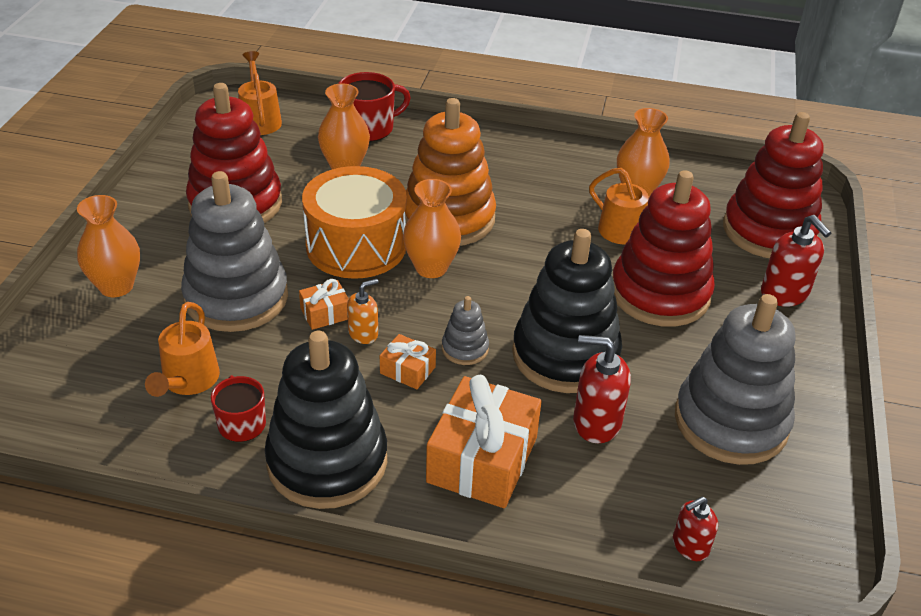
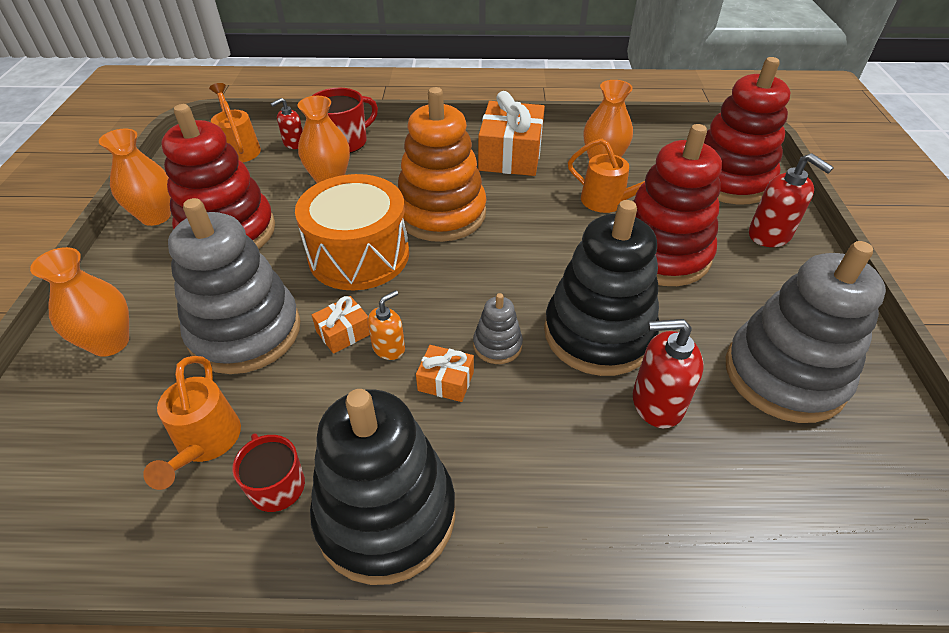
camera: 10 degrees left, 5 degrees up
(431, 268) = (438, 265): orange vase -> orange vase (155, 216)
(482, 459) = (556, 474): orange gift -> orange gift (510, 155)
(690, 546) = (812, 535): red soap dispenser -> red soap dispenser (294, 143)

